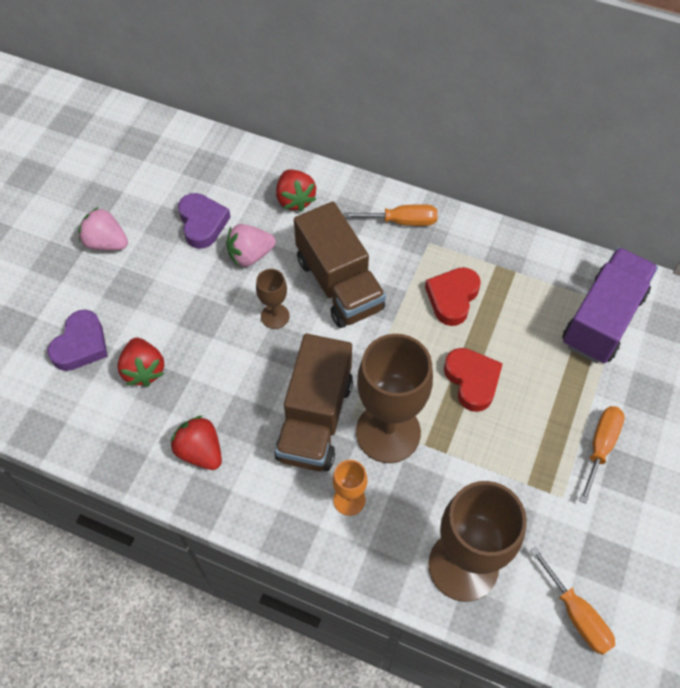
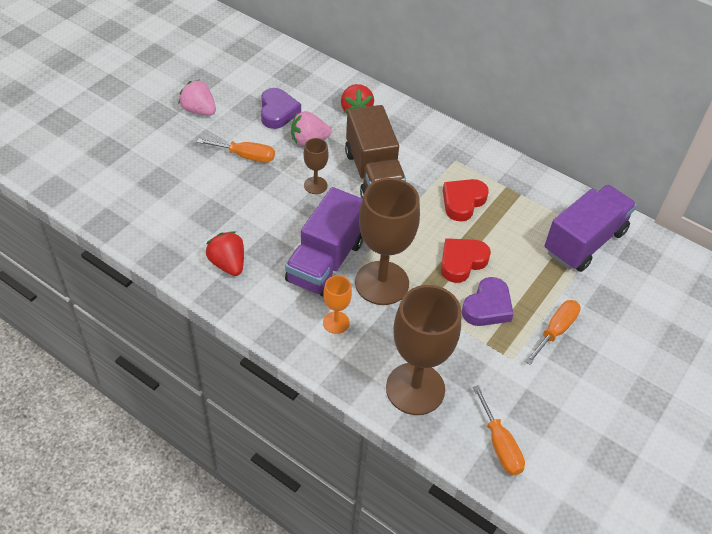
camera: 10 degrees right, 10 degrees down
(81, 345) = (158, 173): purple heart -> purple heart (487, 307)
(144, 370) = (201, 200): red strawberry -> none
(315, 419) = (325, 261): brown truck -> purple truck
(402, 221) = (437, 141): orange screwdriver -> orange screwdriver (246, 156)
(472, 381) = (462, 262): red heart -> red heart turned 120 degrees counterclockwise

